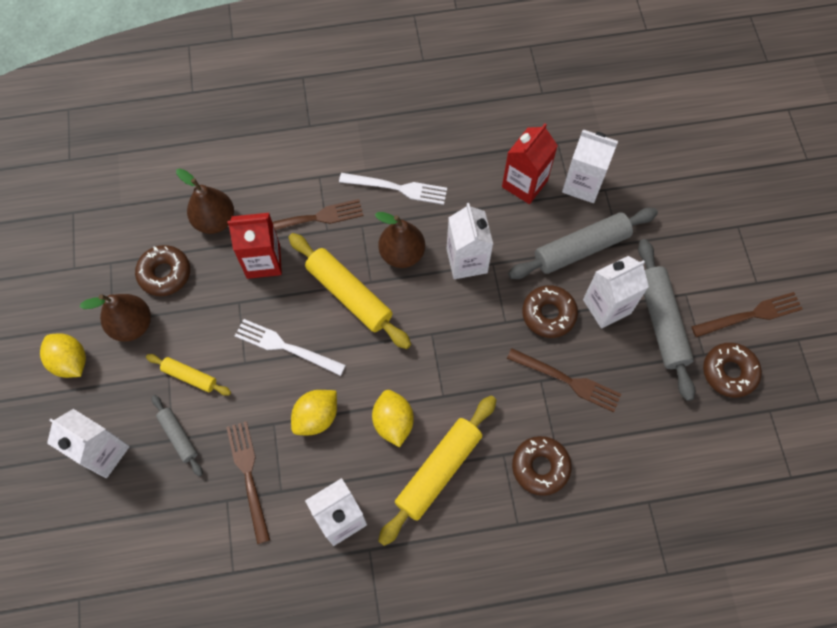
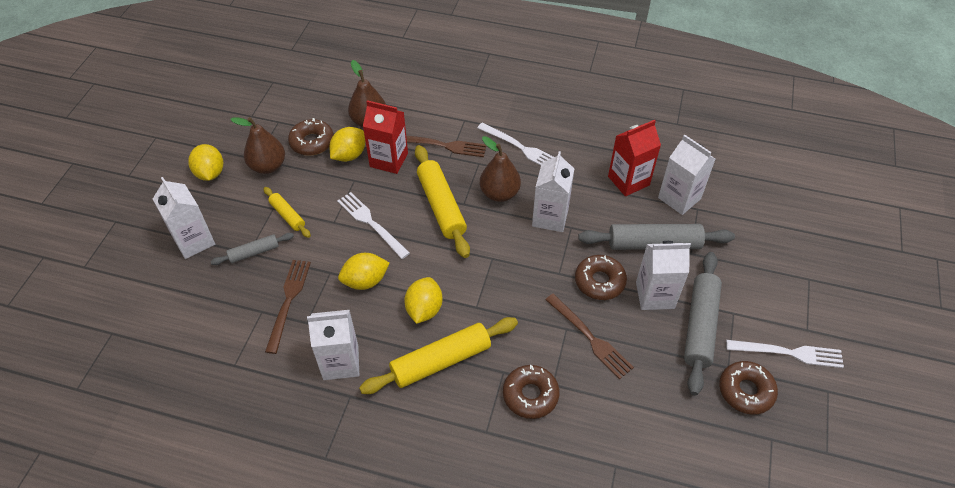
camera: 25 degrees right, 15 degrees down
(178, 436) = (254, 252): grey rolling pin -> grey rolling pin turned 75 degrees clockwise
(216, 273) = (349, 155): none -> yellow lemon
(750, 315) = (789, 353): brown fork -> white fork

